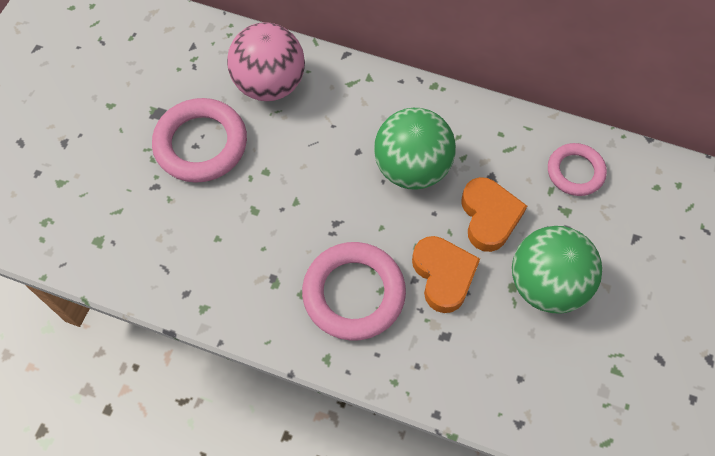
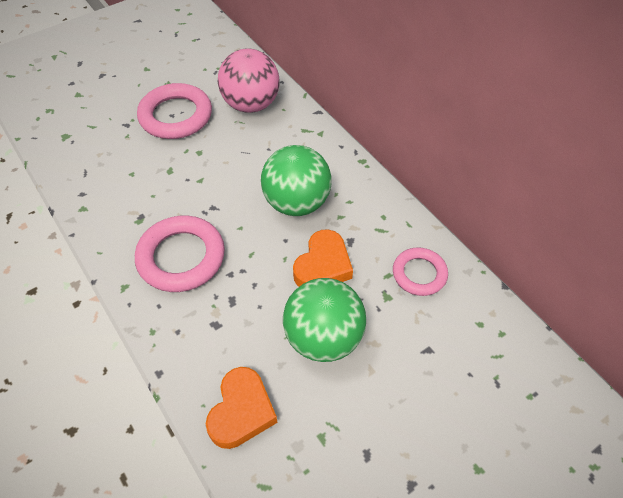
camera: 35 degrees right, 10 degrees down
(443, 275) = (253, 284): orange heart -> orange heart (241, 411)

